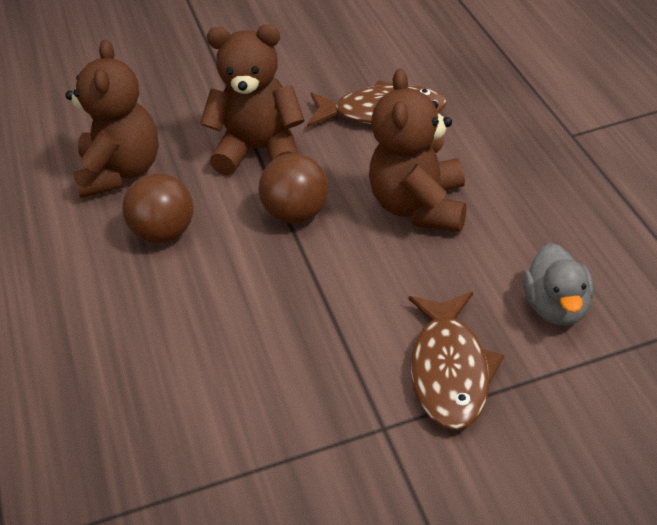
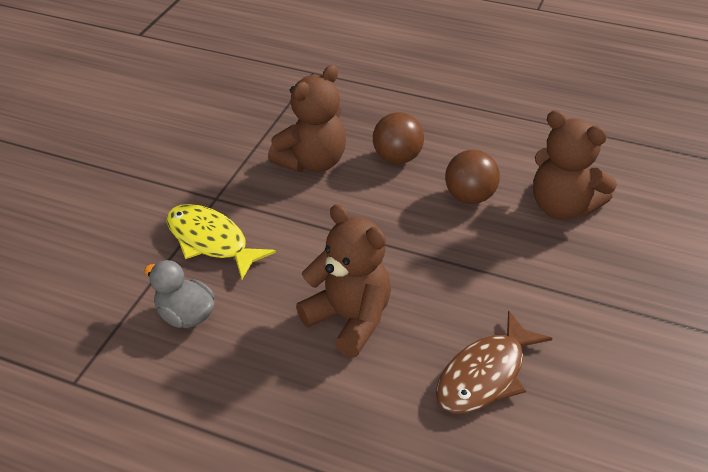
camera: 125 degrees right, 0 degrees up
(260, 150) = (512, 280): brown teddy bear -> brown teddy bear (312, 162)
(297, 214) = (417, 259): brown ball -> brown ball (397, 158)
(450, 371) = (211, 241): brown fish -> yellow fish

